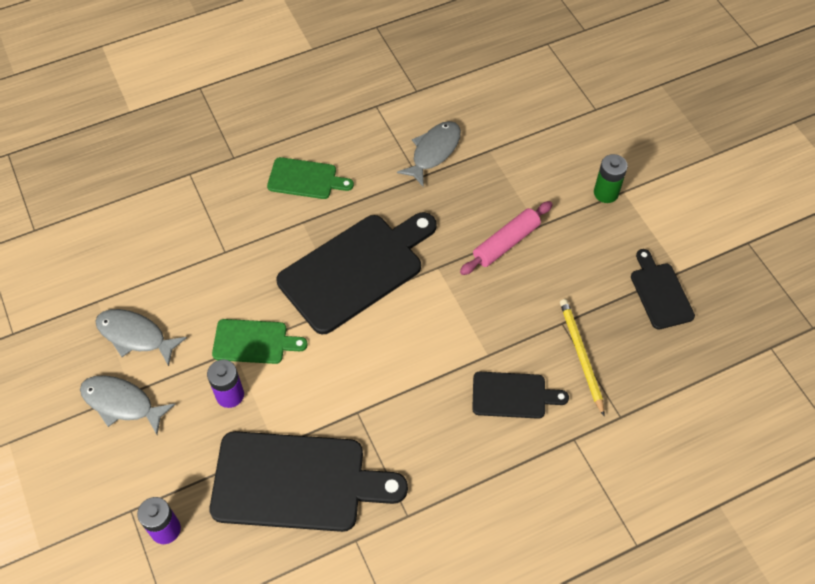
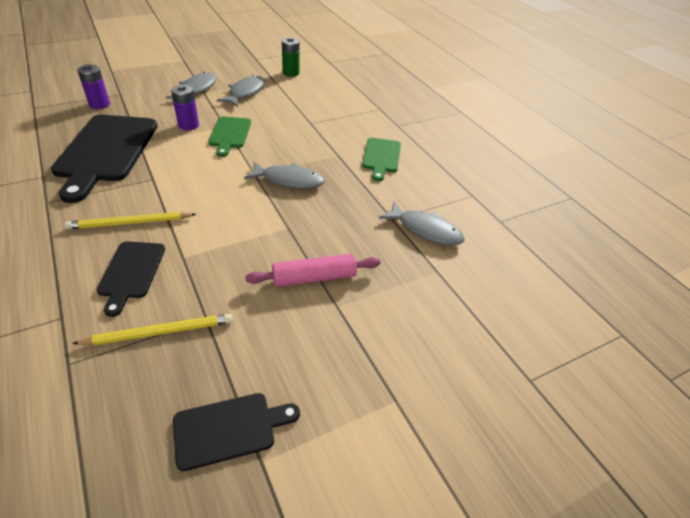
camera: 85 degrees right, 15 degrees down
(355, 270) = (289, 180): black cutting board -> grey fish
(439, 415) = (130, 223): none -> yellow pencil
(506, 243) = (314, 278): pink rolling pin -> pink rolling pin turned 60 degrees counterclockwise
(606, 193) = (391, 379): green battery -> green battery (291, 73)

